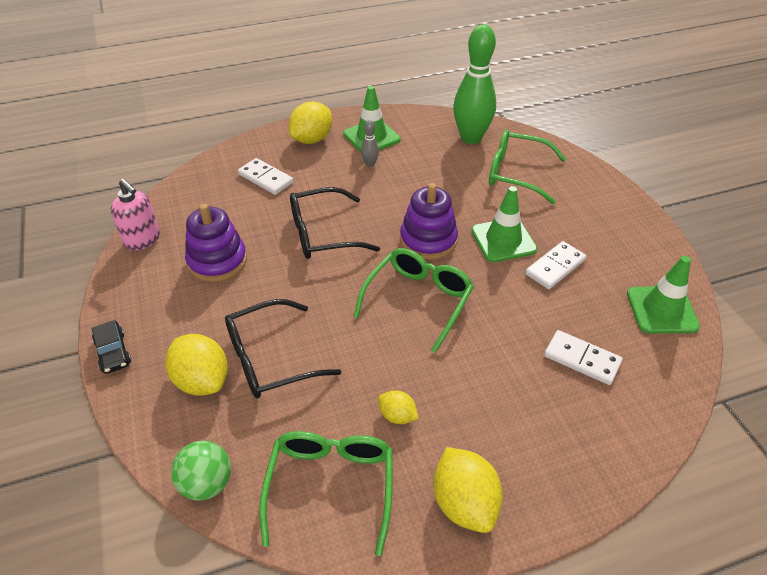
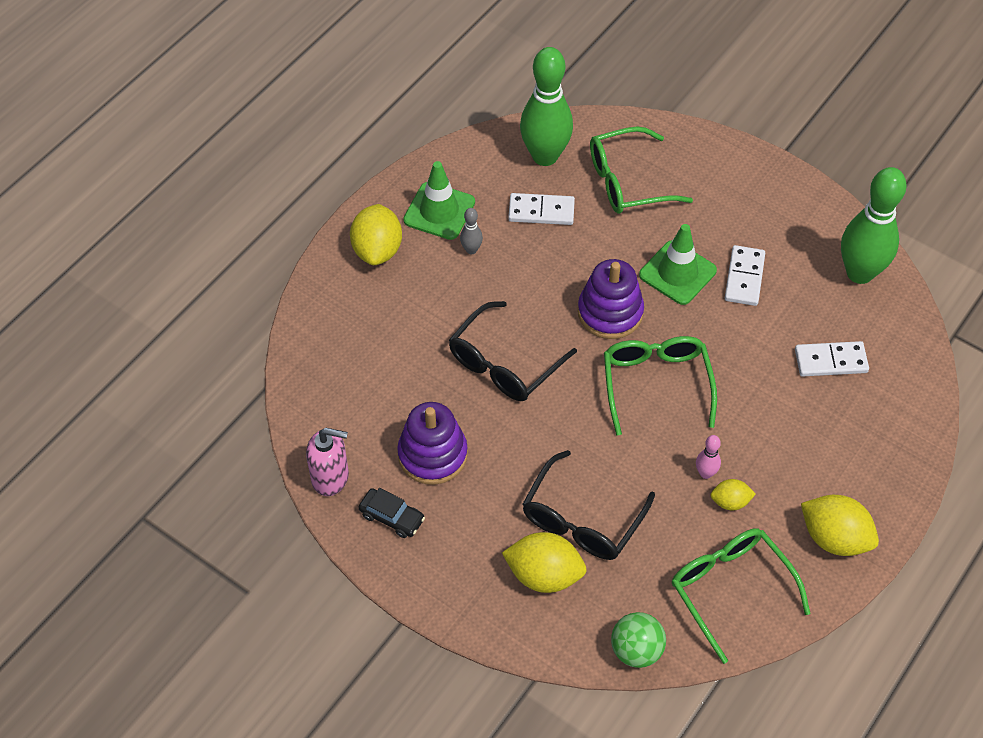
camera: 35 degrees left, 10 degrees up
(113, 352) = (436, 602): black car -> black car (392, 517)
(265, 178) = (379, 330): white domino -> white domino (541, 211)
(397, 382) = (705, 473): none -> pink bowling pin
(662, 310) = (859, 273): green traffic cone -> green bowling pin

